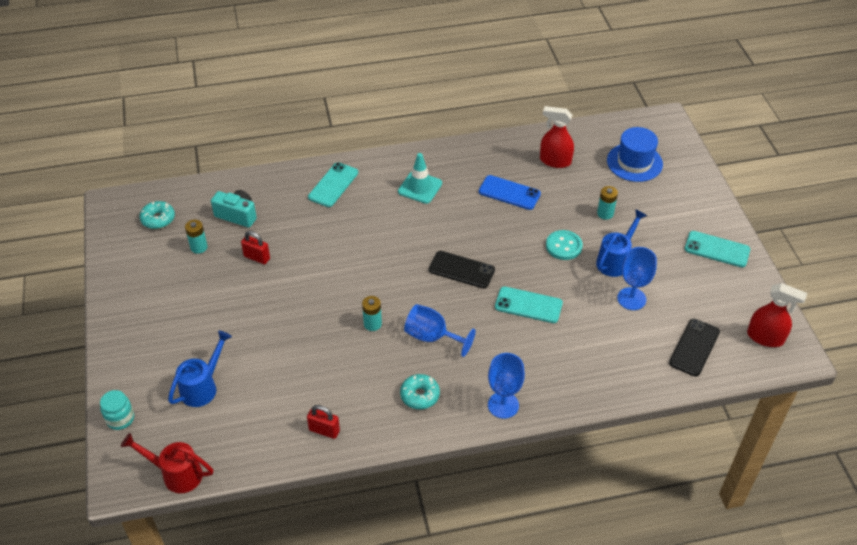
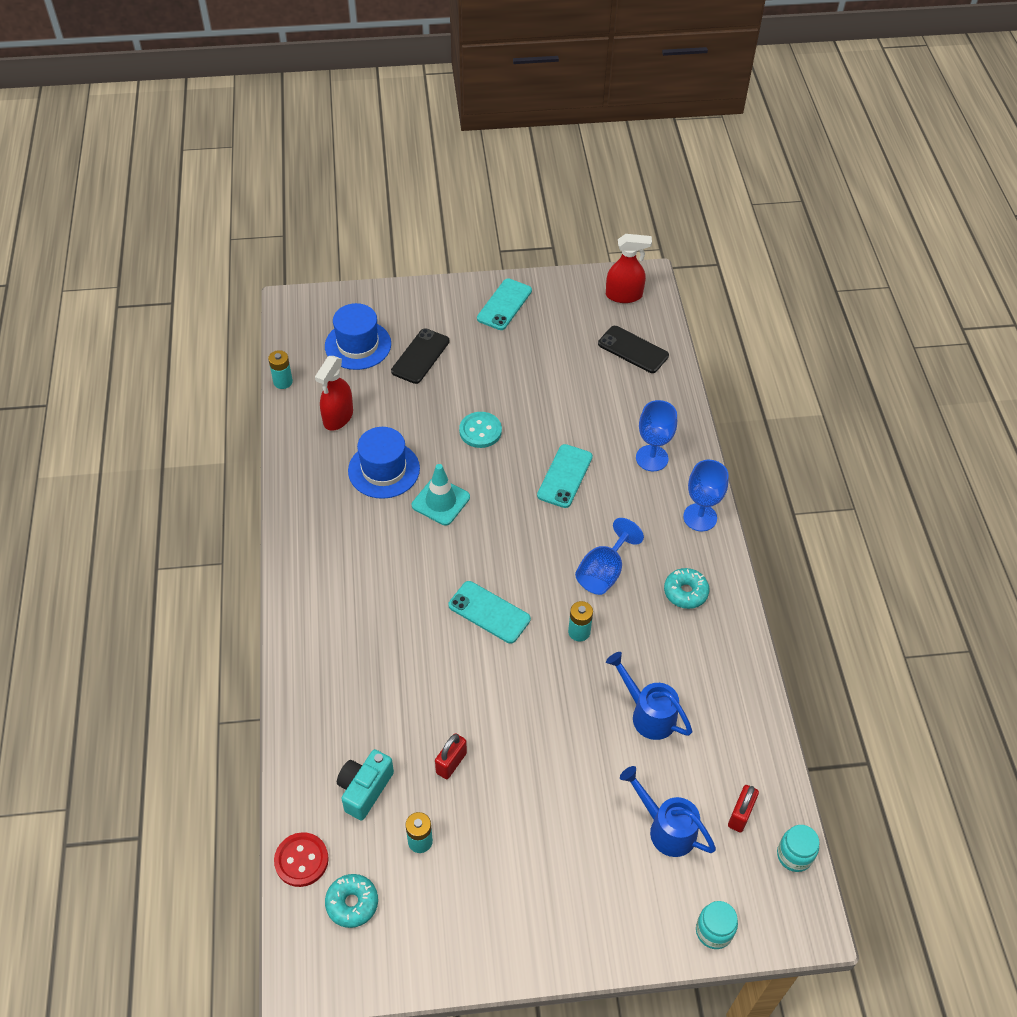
camera: 85 degrees left, 5 degrees up
(176, 474) = (794, 855): red watering can -> turquoise jar
(188, 192) = (301, 860): none -> red button
(324, 430) = (732, 691): red padlock -> red padlock (740, 815)
(333, 185) = (328, 663): turquoise phone -> turquoise phone (489, 612)
(420, 187) = (355, 562): turquoise traffic cone -> turquoise traffic cone (440, 501)
(461, 270) = (504, 533): black phone -> black phone (420, 356)
(509, 193) = (384, 470): blue phone -> blue hat
(605, 213) = (435, 386): turquoise battery -> turquoise battery (283, 382)
(615, 260) = (508, 389): blue watering can -> blue watering can (648, 714)
(631, 299) = (564, 386): blue goblet -> blue goblet (652, 458)
(765, 337) = (624, 295): red spray bottle -> red spray bottle turned 60 degrees clockwise

